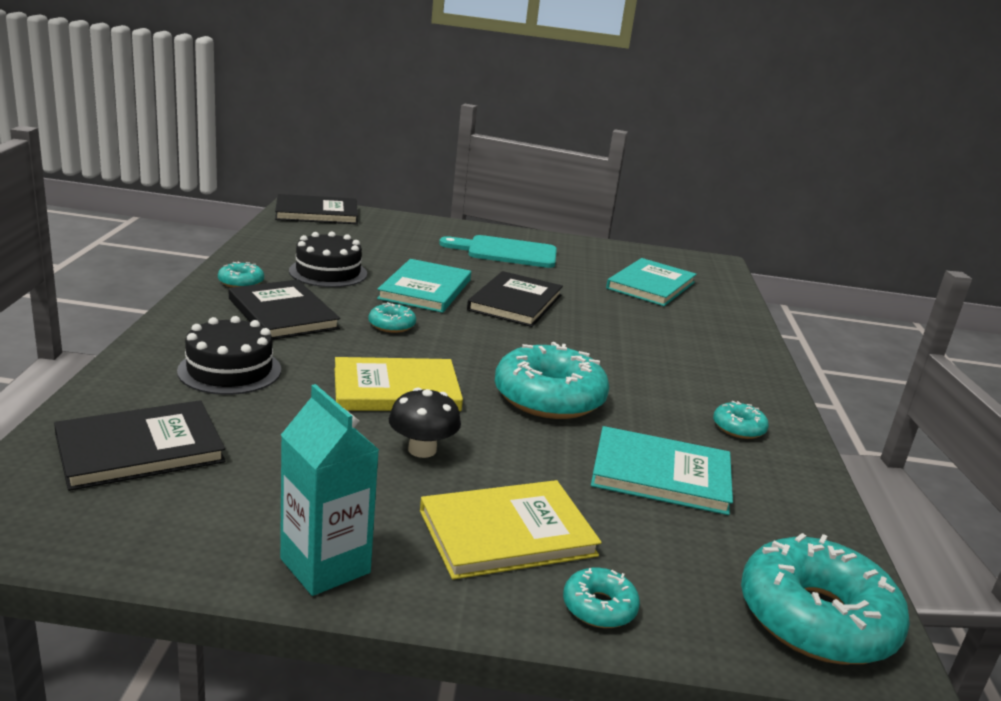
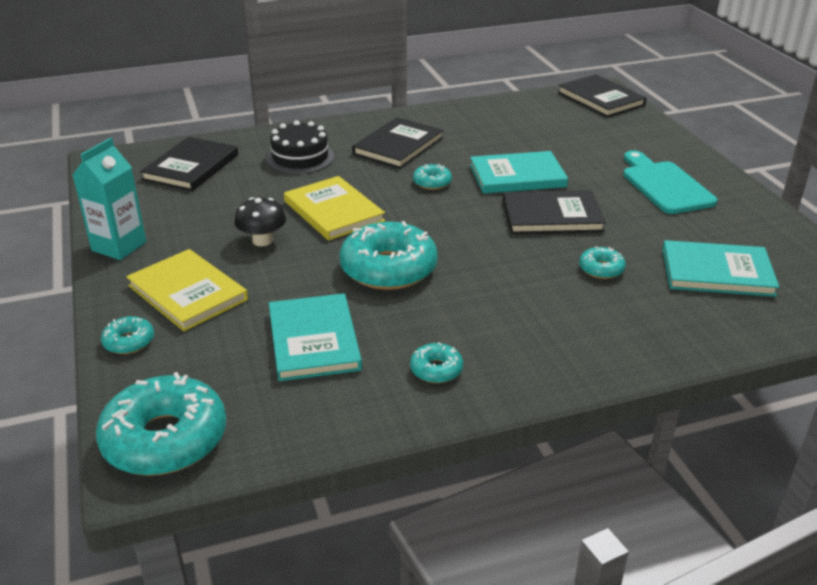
camera: 70 degrees right, 10 degrees up
(140, 449) = (191, 167): black book -> black book turned 75 degrees clockwise
(241, 282) = (427, 120): turquoise donut -> turquoise donut (601, 269)
(328, 272) = (490, 137): black cake -> none

